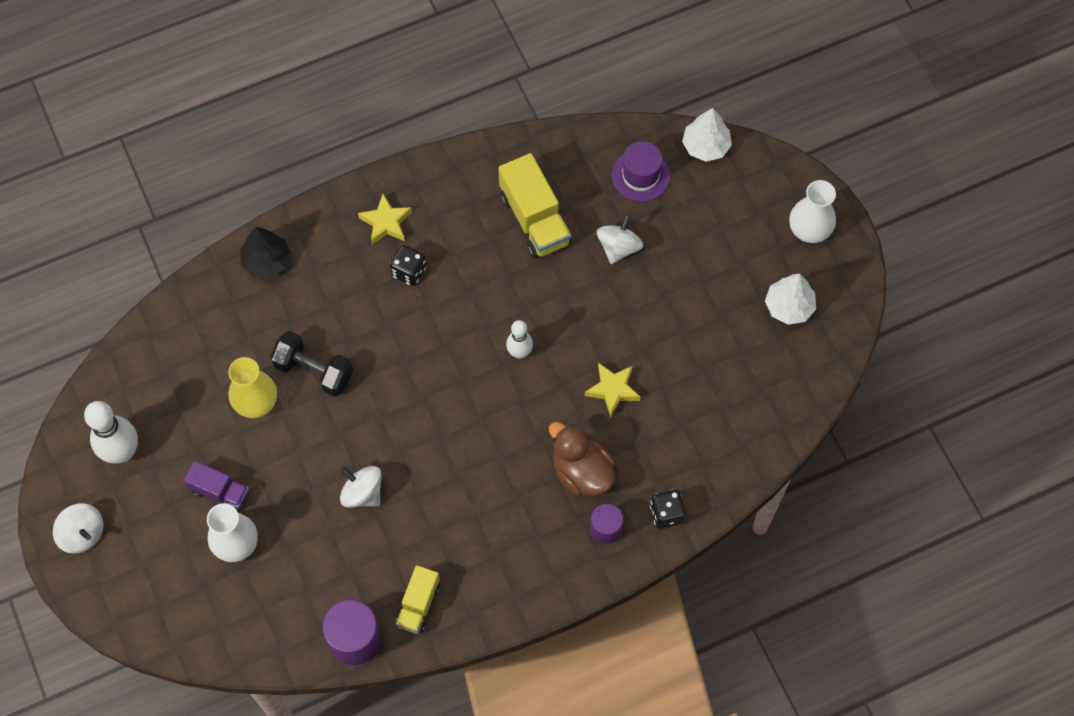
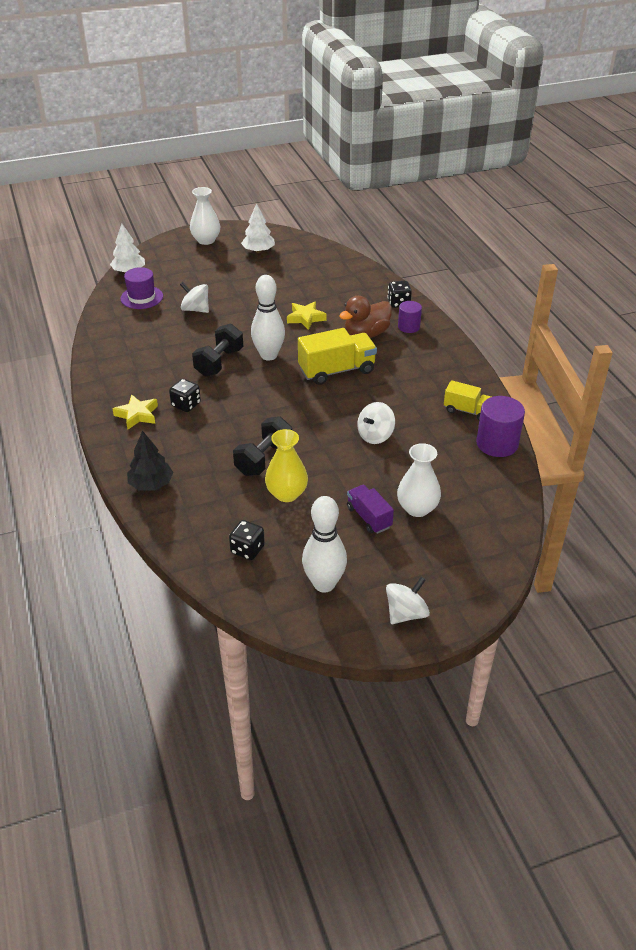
camera: 85 degrees left, 25 degrees down
(169, 372) = (247, 550): none -> black dice
(220, 492) = (369, 517): purple truck -> purple truck turned 60 degrees counterclockwise
(499, 295) = (219, 362): none -> black dumbbell
(519, 352) = (268, 355): white bowling pin -> white bowling pin, size x1.68
(534, 219) = (160, 343): yellow truck -> yellow truck (336, 370)

